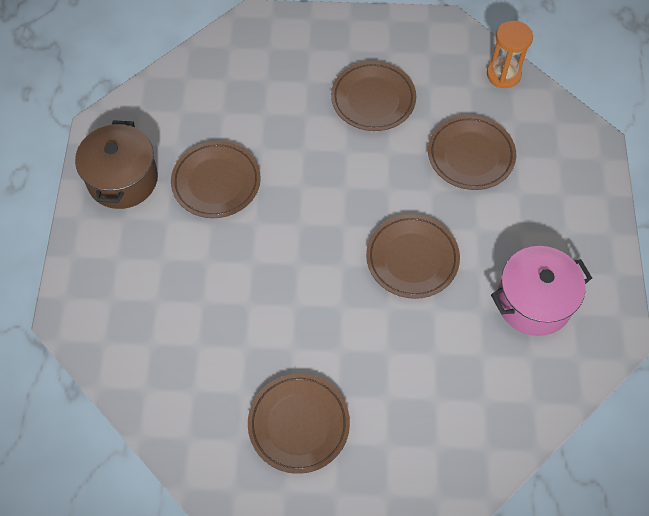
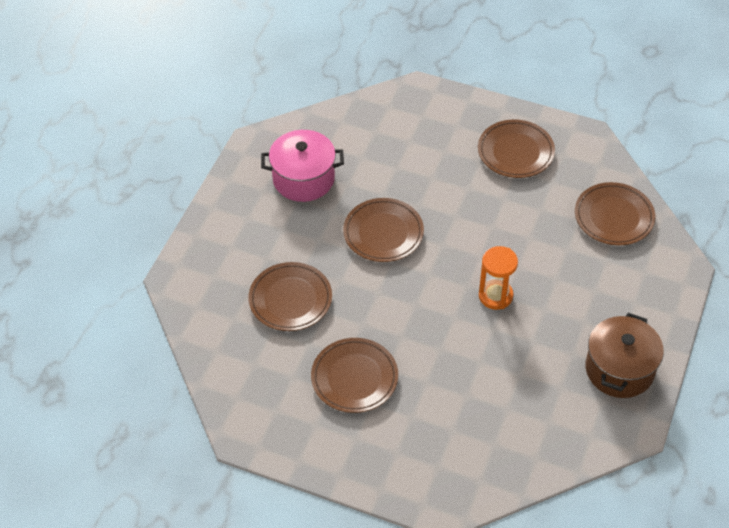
camera: 160 degrees left, 10 degrees down
(216, 182) = (531, 341): brown plate -> brown plate (614, 217)
(503, 74) = (216, 366): orange hourglass -> orange hourglass (495, 296)

